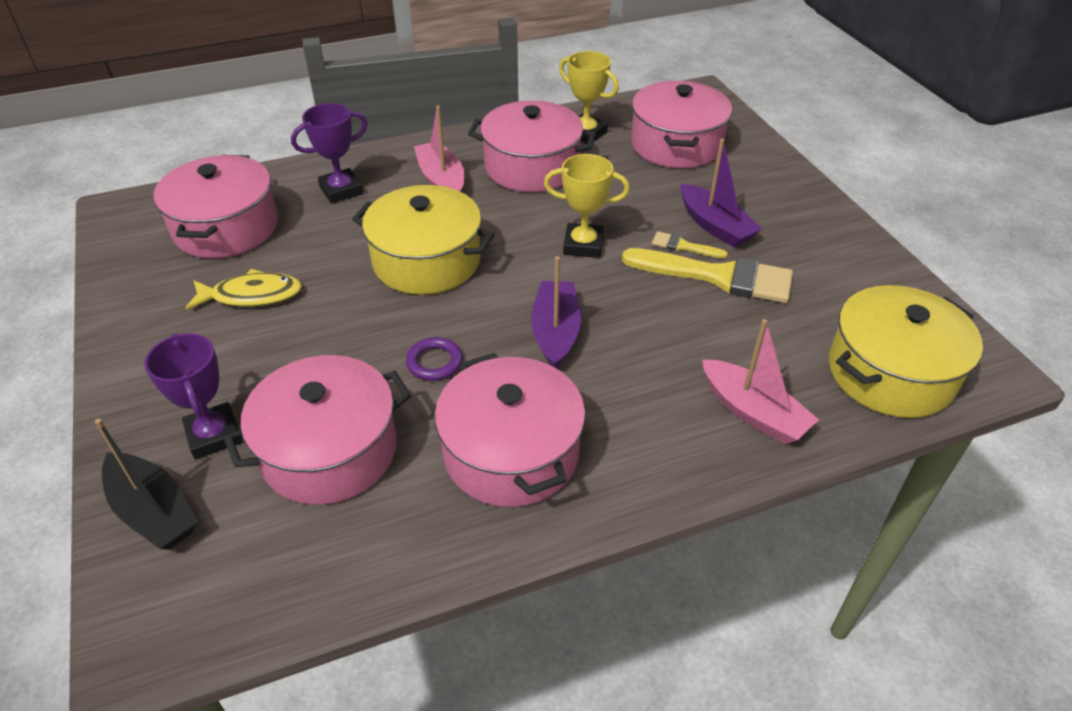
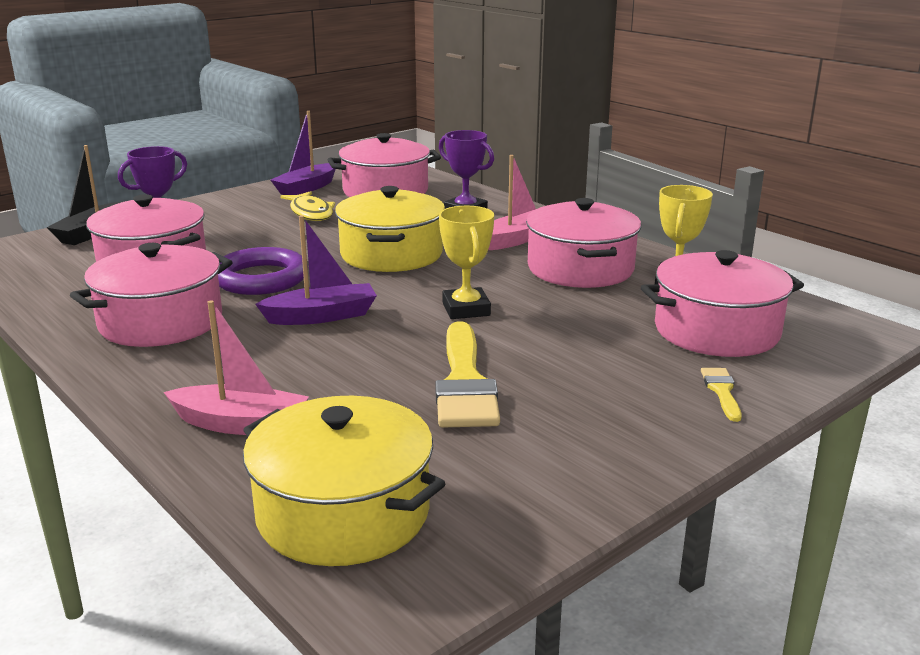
camera: 70 degrees right, 20 degrees down
(434, 362) = (261, 279): purple ring -> purple ring, size x1.89
(684, 246) = (506, 358): yellow brush -> yellow brush (722, 391)
(715, 226) = (563, 371): purple boat -> purple boat (307, 188)
(753, 412) = (241, 424): pink boat -> pink boat turned 105 degrees counterclockwise

